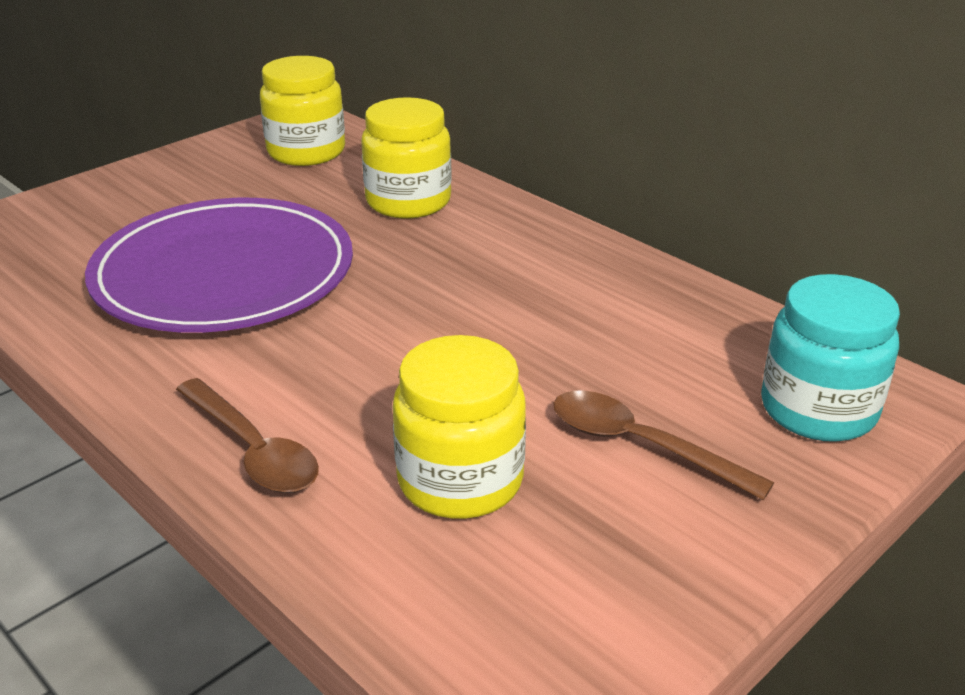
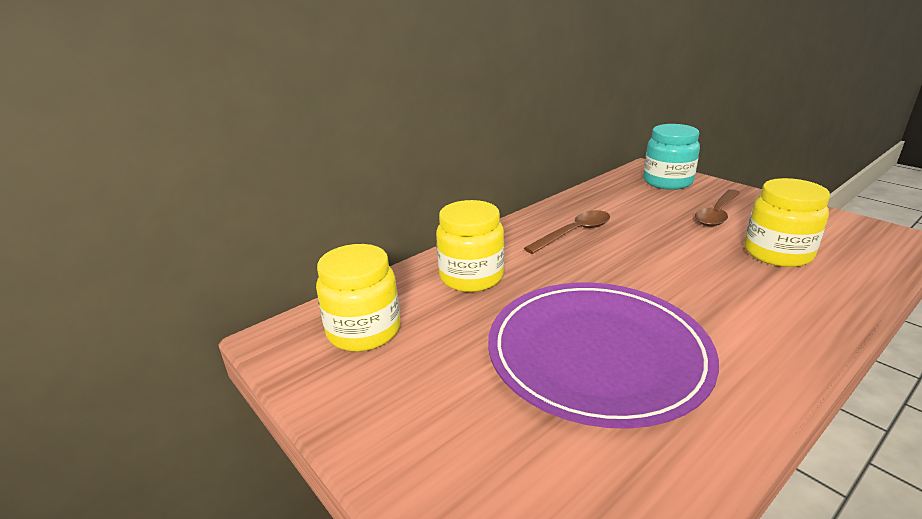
camera: 85 degrees left, 5 degrees down
(253, 450) = (805, 316): brown spoon -> brown spoon (574, 233)

